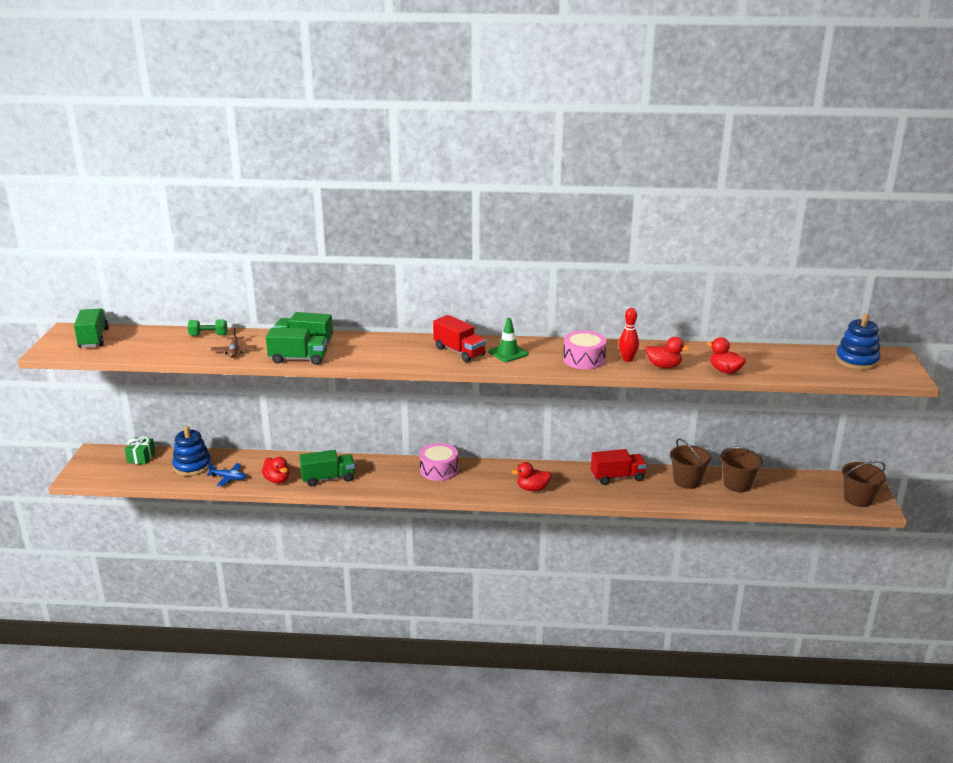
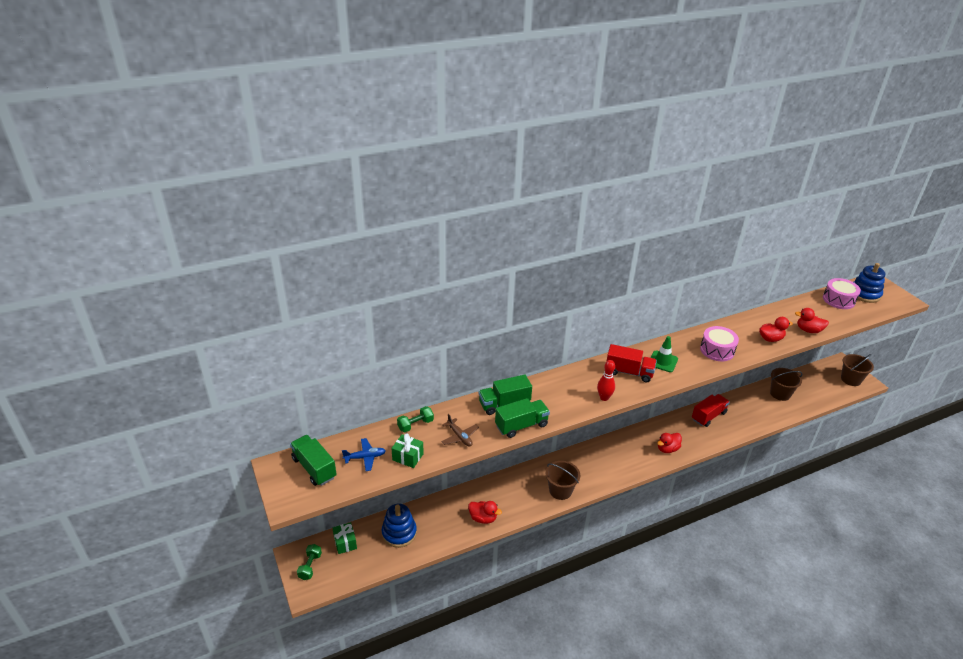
camera: 30 degrees left, 10 degrees up
(96, 463) = (310, 566): none -> green dumbbell
(173, 351) = (408, 457): none -> green gift
(228, 478) = (442, 533): blue plane -> blue plane (365, 457)
(328, 478) = (520, 499): green truck -> none
(439, 470) = (590, 457): pink drum -> pink drum (838, 300)
(627, 359) = (742, 340): red bowling pin -> red bowling pin (604, 398)
(687, 481) = (750, 402): brown bucket -> brown bucket (560, 490)

